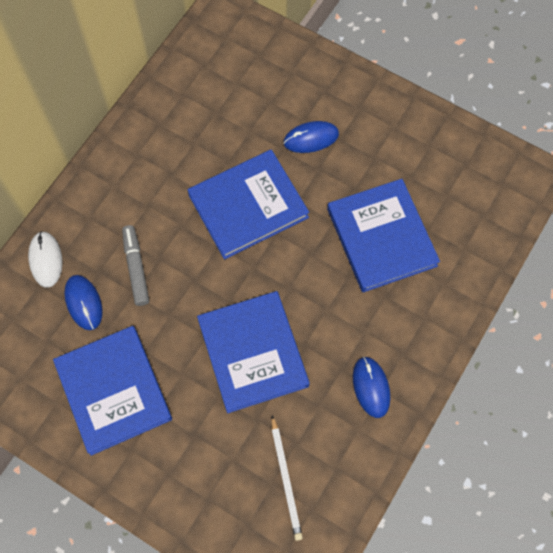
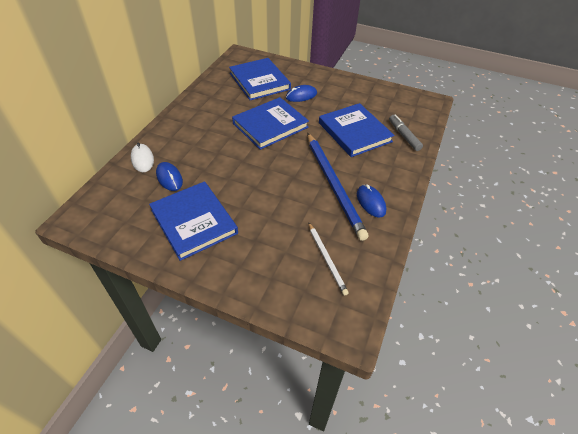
camera: 10 degrees left, 20 degrees down
(136, 268) = (203, 158): grey marker -> grey marker (404, 136)
(253, 353) = (288, 192): blue book -> blue book (259, 81)
(323, 348) = (333, 185): none -> blue pencil

